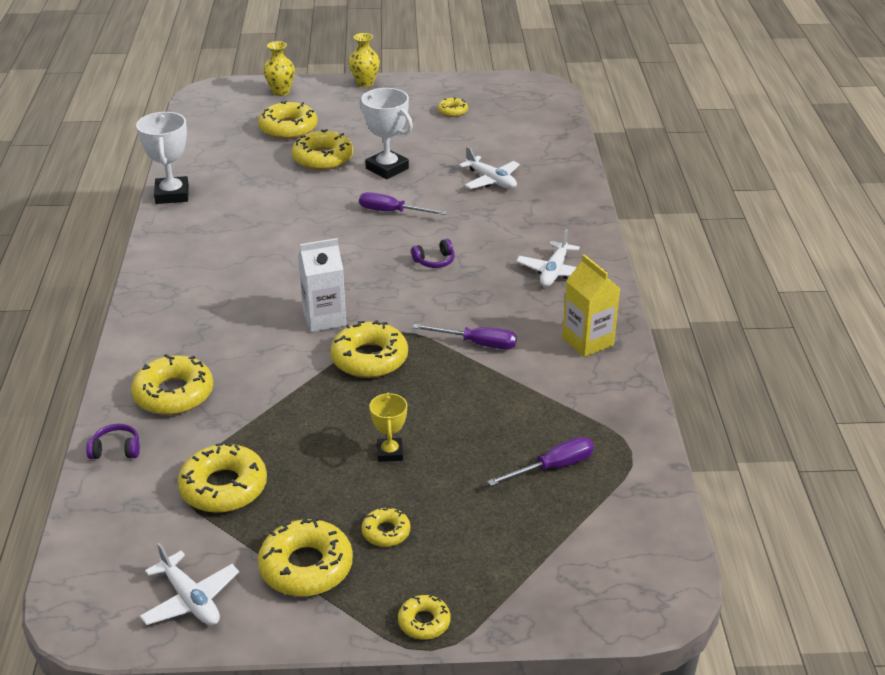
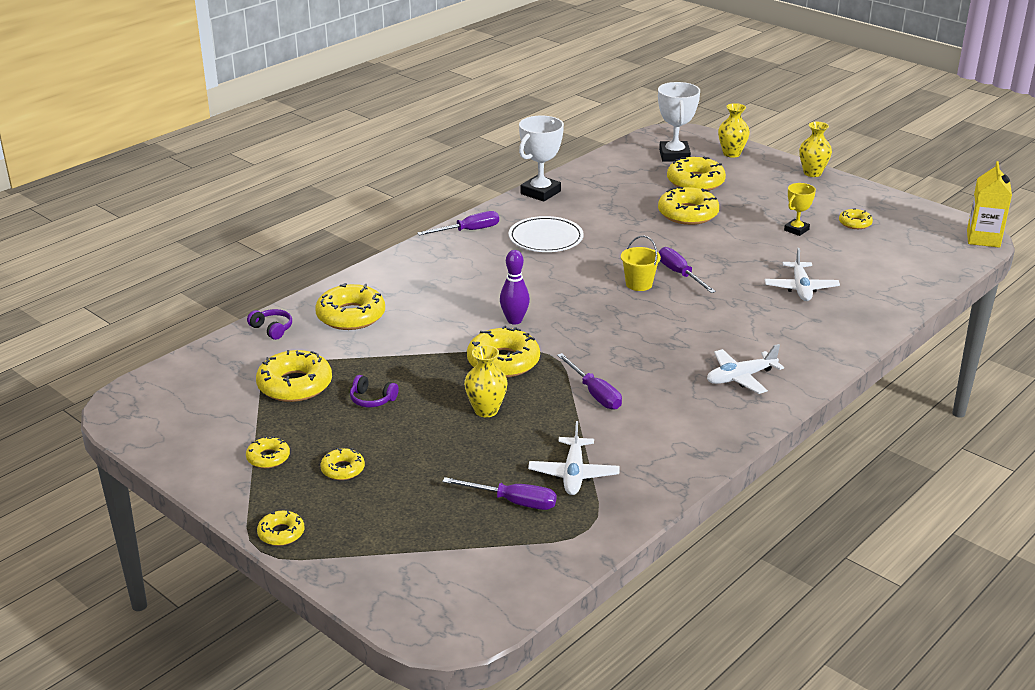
camera: 45 degrees right, 5 degrees down
(160, 260) = (468, 231): none -> purple screwdriver
(190, 599) = (184, 433): white plane -> white plane (574, 474)
(239, 233) = (545, 238): none -> white plate
(306, 567) = (268, 457): yellow donut -> yellow donut, size x0.53
(324, 318) = (514, 320): white carton -> purple bowling pin
(374, 236) = (639, 284): none -> yellow bucket
(387, 168) = (727, 242): white trophy -> white trophy (674, 155)
(390, 452) = (421, 425): yellow trophy -> yellow trophy (796, 230)
(419, 407) = (486, 410): none -> yellow vase
(434, 261) = (656, 323): purple headphones -> purple headphones (372, 399)
(587, 341) = (683, 439): yellow carton -> yellow carton (983, 239)

